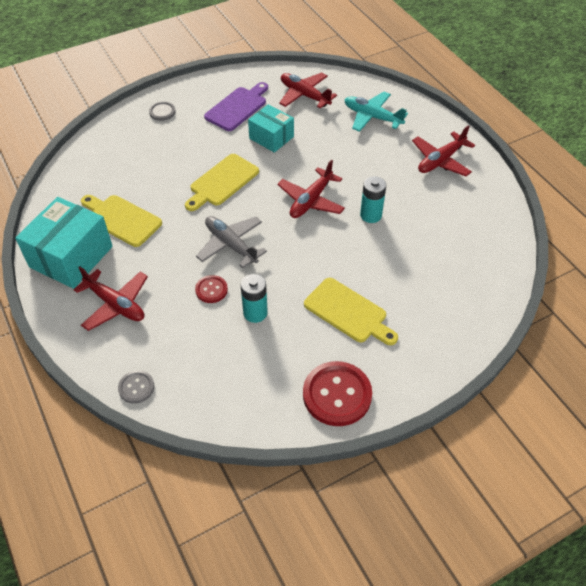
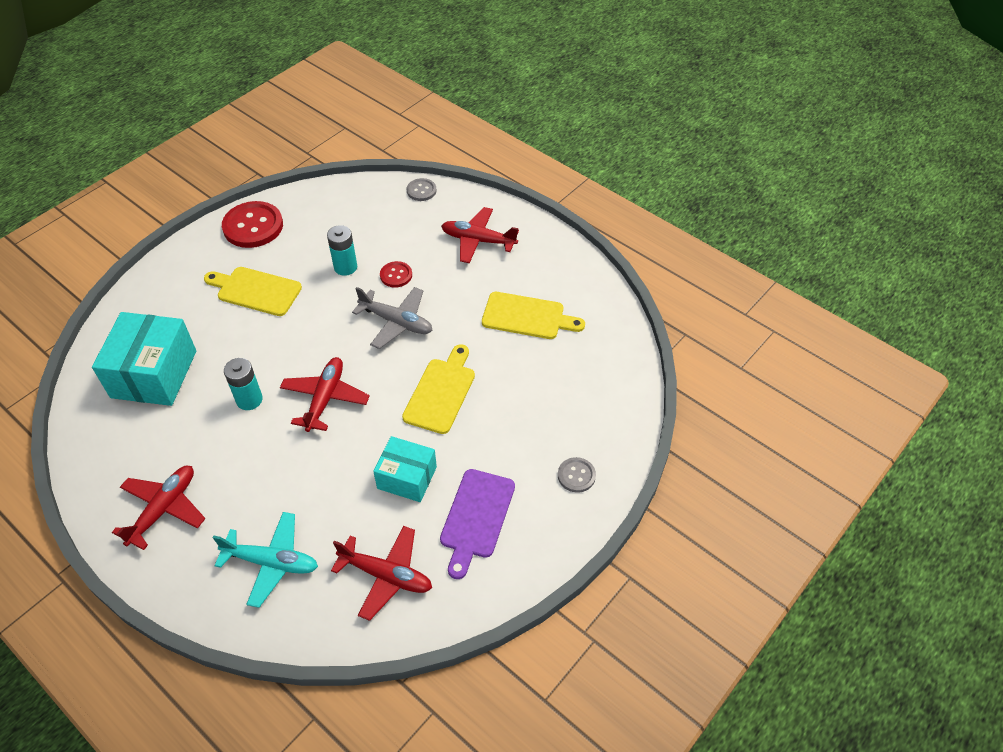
camera: 160 degrees right, 0 degrees up
(71, 257) = (550, 268): turquoise box -> turquoise box (154, 374)

